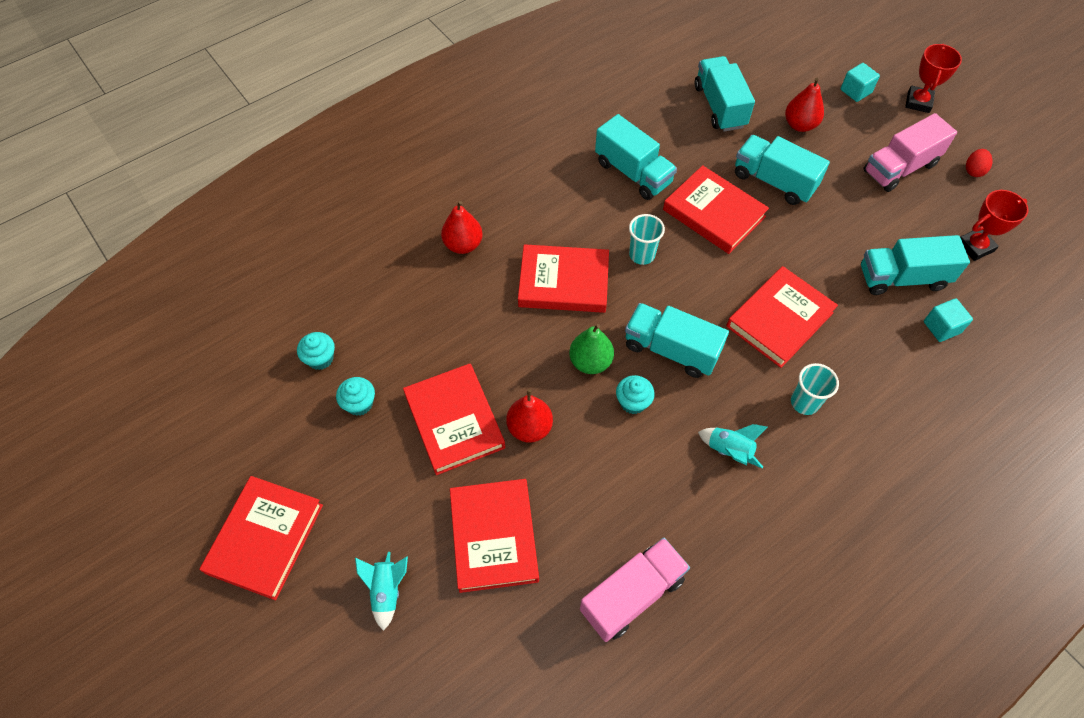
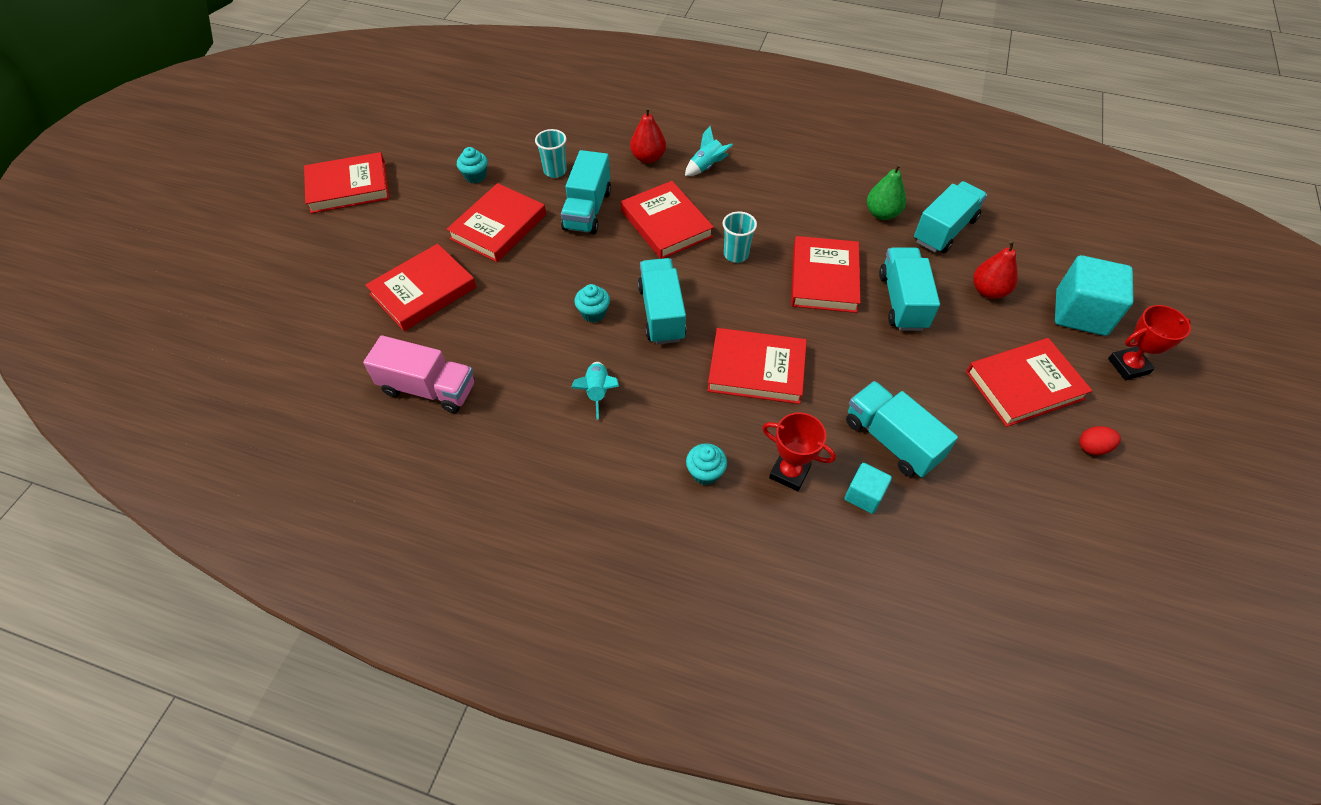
camera: 55 degrees right, 5 degrees down
(320, 358) = (494, 142): turquoise cupcake -> turquoise cupcake (705, 473)
(387, 591) = (348, 259): turquoise rocket -> turquoise rocket (706, 167)
(529, 428) = (524, 267): red pear -> none
(590, 362) = (608, 272): green pear -> green pear (882, 214)
(633, 173) = (812, 212): turquoise truck -> turquoise truck (587, 210)
(804, 402) = (686, 423): turquoise cup -> turquoise cup (555, 171)
(855, 91) = (1080, 313): turquoise cube -> turquoise cube, size x1.90
(900, 168) = (1024, 385): pink truck -> red book
(975, 246) = (993, 486): red trophy -> red trophy (789, 472)

